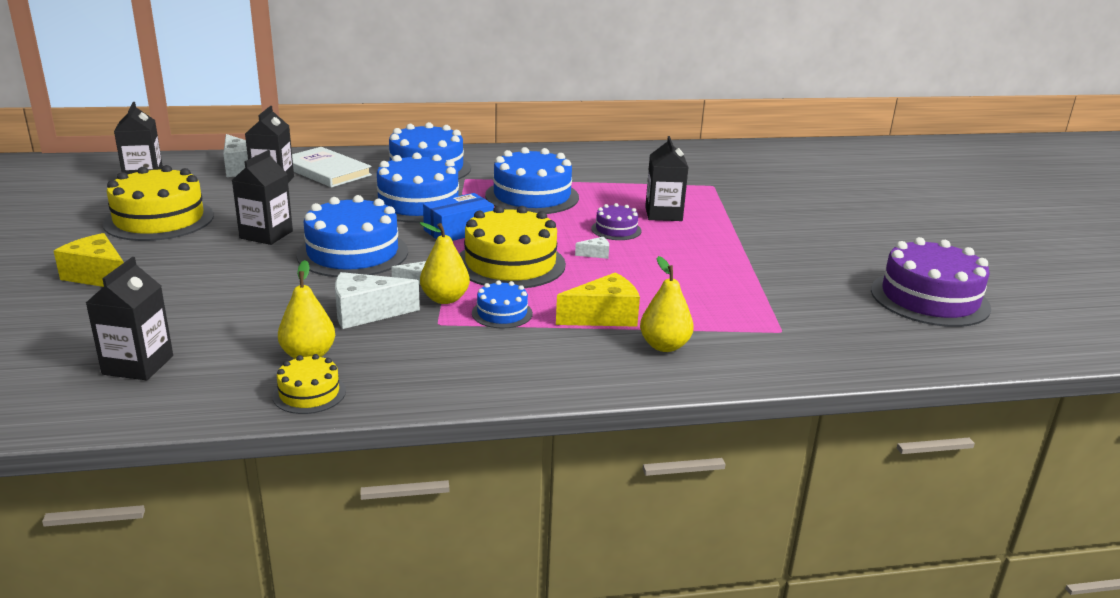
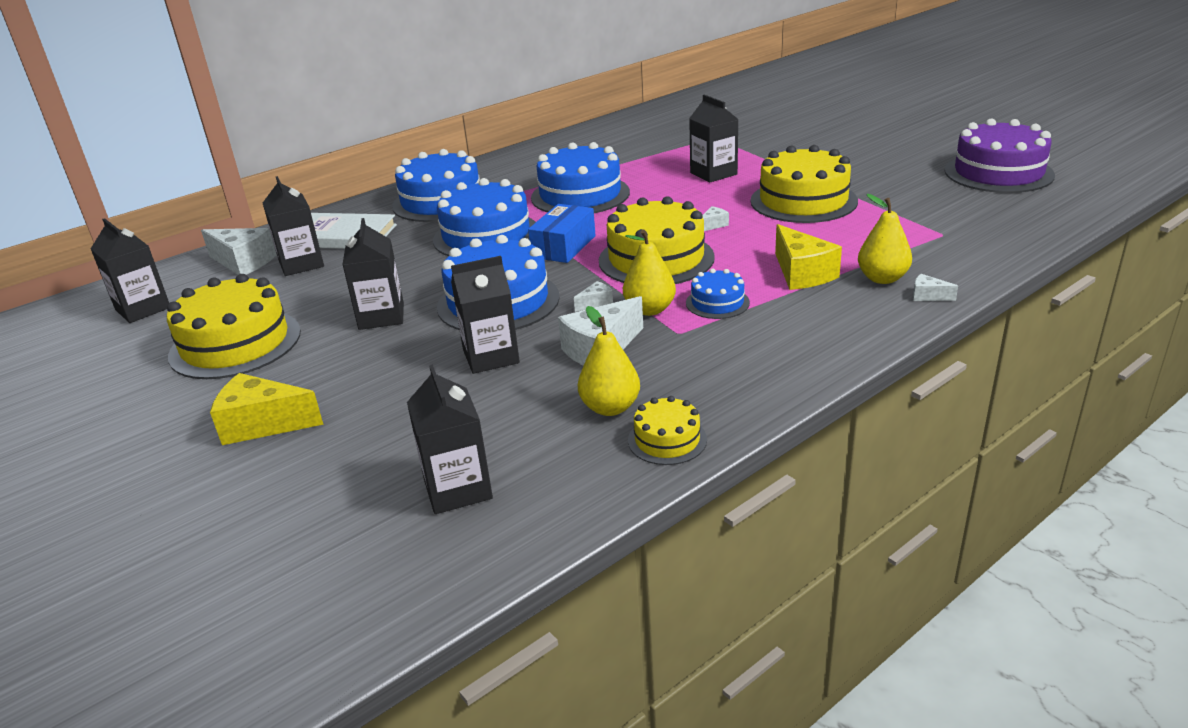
camera: 25 degrees left, 5 degrees up
(289, 289) = (491, 356): none -> black carton
(604, 317) = (801, 273): yellow cheese -> yellow cheese turned 120 degrees clockwise
(616, 230) = (697, 199): purple cake -> none
(679, 374) = (928, 296): none -> white cheese
(703, 261) = (803, 201): none -> yellow cake

